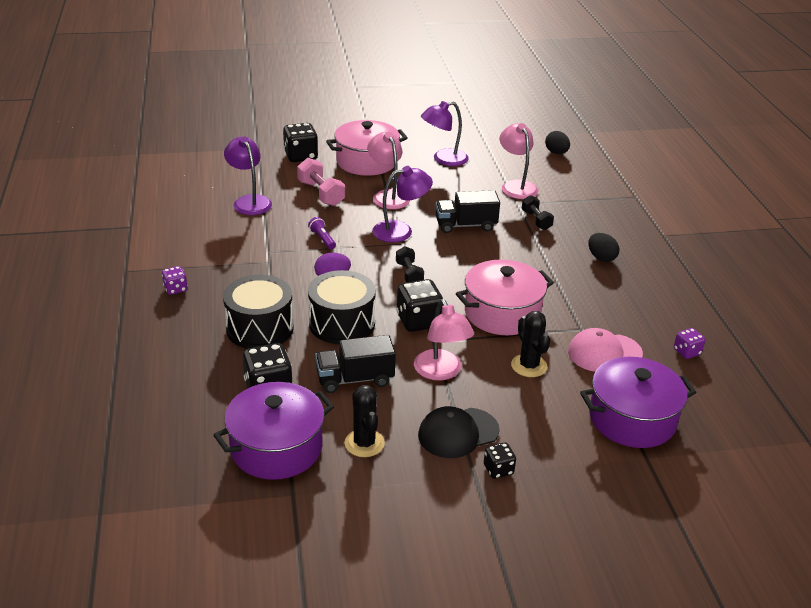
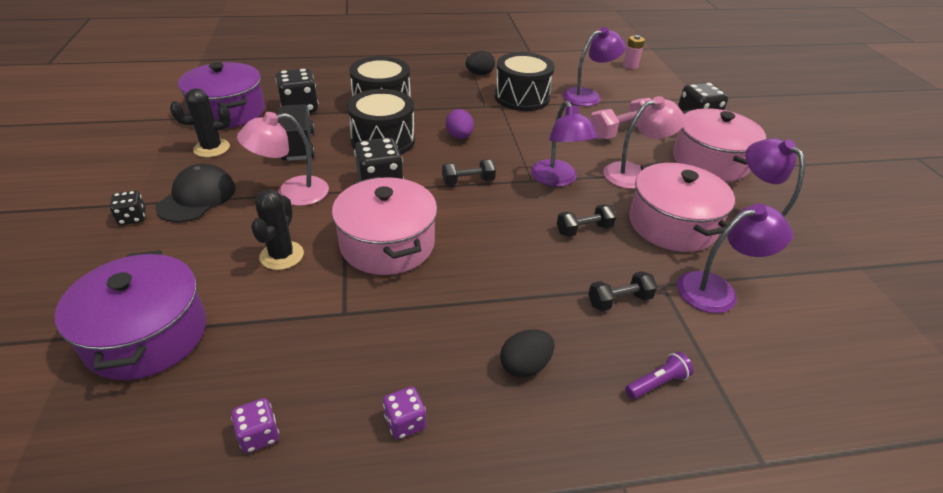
camera: 90 degrees right, 5 degrees up
(175, 289) = (440, 70): purple dice -> purple dice (405, 422)
(182, 171) = (630, 66): none -> pink battery
(250, 238) = (522, 97): none -> black drum
(322, 239) = (529, 132): purple flashlight -> purple flashlight (657, 383)
(452, 190) = (672, 224): none -> pink pot
(458, 433) = (197, 197): black cap -> black cap turned 45 degrees clockwise
(465, 225) = (584, 230): black truck -> black dumbbell
(516, 186) = (717, 289): pink lamp -> purple lamp
(529, 366) = (282, 255): black cactus -> black cactus turned 60 degrees counterclockwise
(556, 153) = (872, 356): black egg -> black egg (479, 74)
(604, 353) = (286, 329): pink cap -> none

